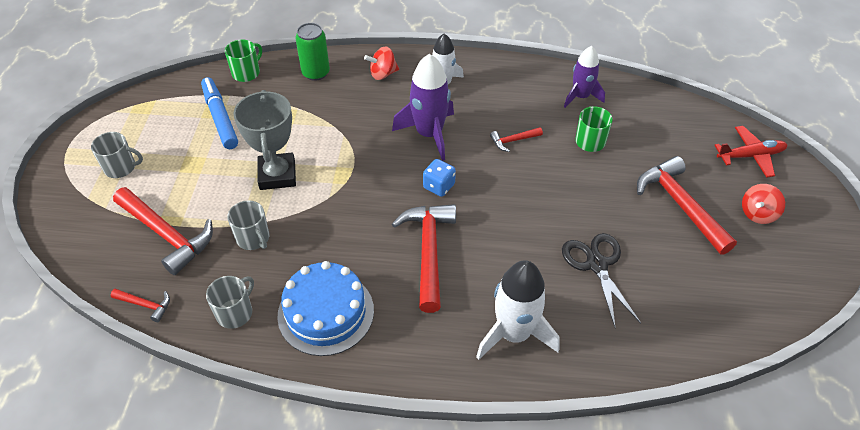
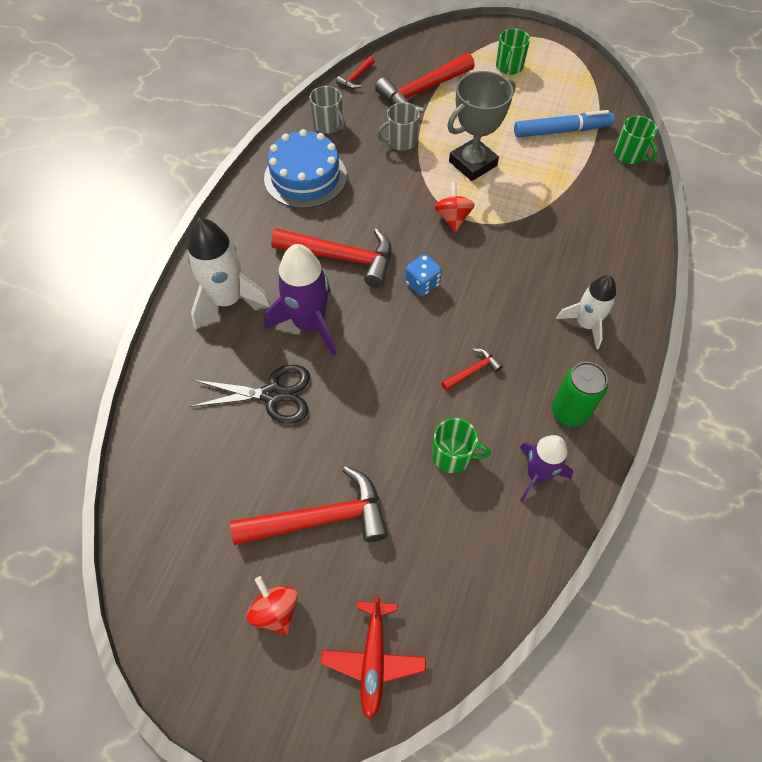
camera: 105 degrees right, 10 degrees up
(121, 167) = (509, 67): grey mug -> green mug
(277, 175) = (473, 163): grey trophy -> grey trophy turned 45 degrees counterclockwise
(316, 73) = (622, 210): green can -> green can (569, 412)
(383, 74) = (613, 269): red spinning top -> red spinning top (452, 218)
(429, 134) = (502, 292): purple rocket -> purple rocket (309, 323)
(513, 141) = (473, 371): red hammer -> red hammer turned 60 degrees clockwise

